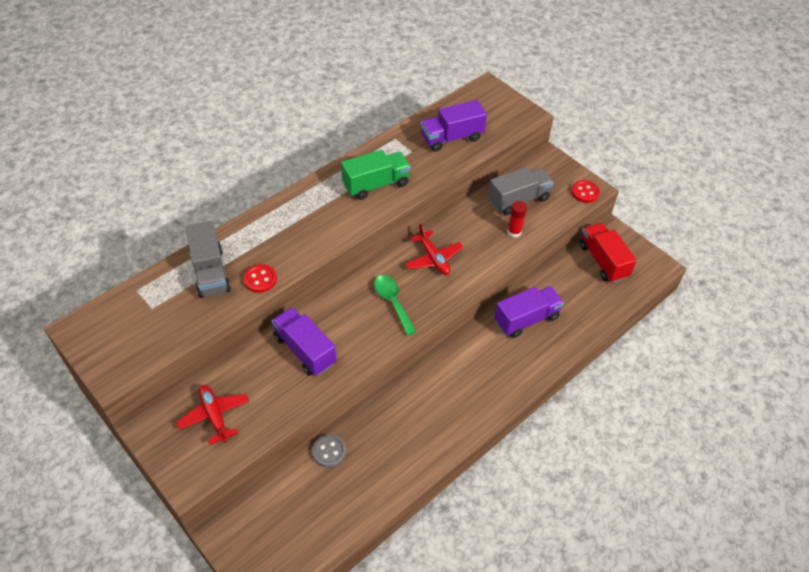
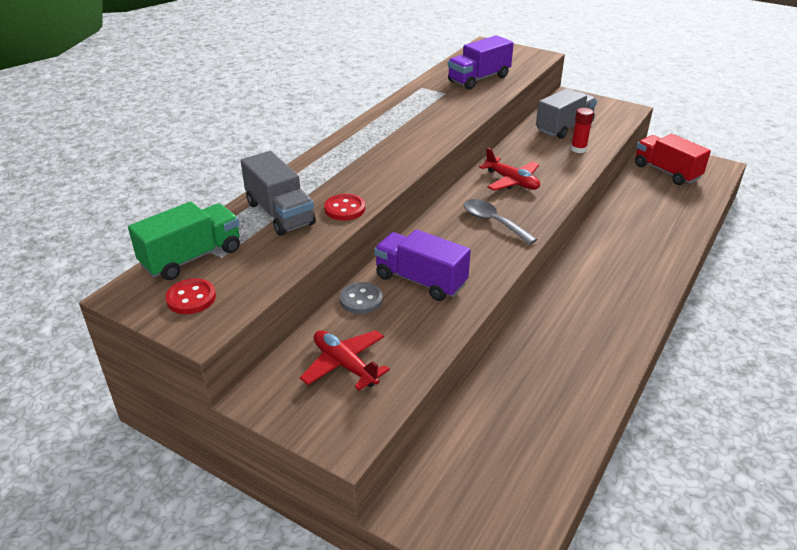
camera: 15 degrees left, 15 degrees down
(329, 451) = (493, 389): grey button -> grey button (361, 300)
(376, 185) = (425, 120): green truck -> green truck (192, 257)
(392, 302) = (493, 222): green spoon -> grey spoon
(526, 319) = (627, 228): purple truck -> none
(585, 192) = (623, 112): red button -> red button (191, 298)

